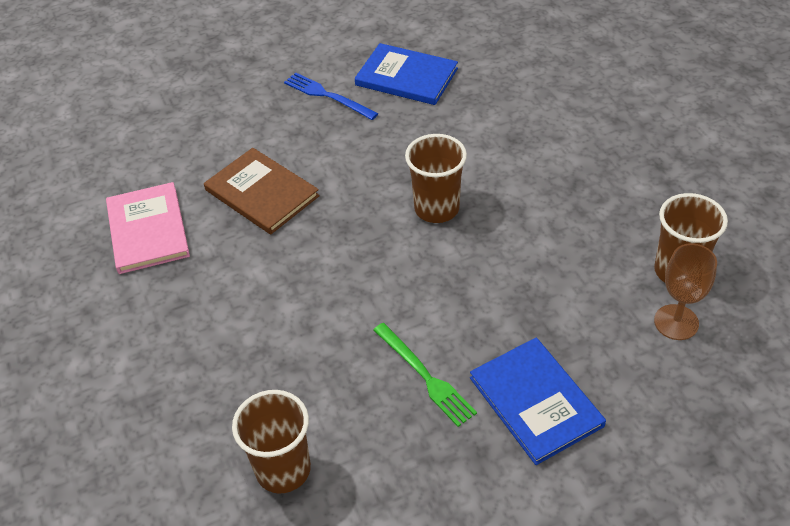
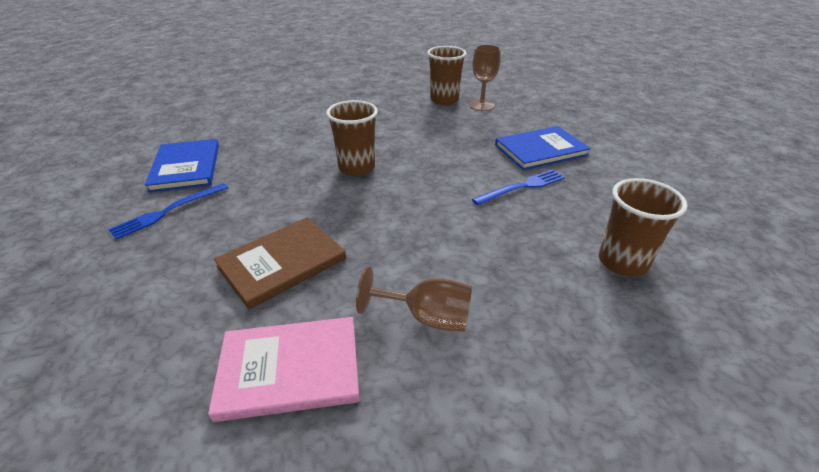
camera: 85 degrees left, 10 degrees down
(198, 303) = (427, 317): none -> brown goblet
(406, 77) = (186, 167): blue book -> blue book turned 45 degrees counterclockwise
(424, 375) = (521, 187): green fork -> blue fork

